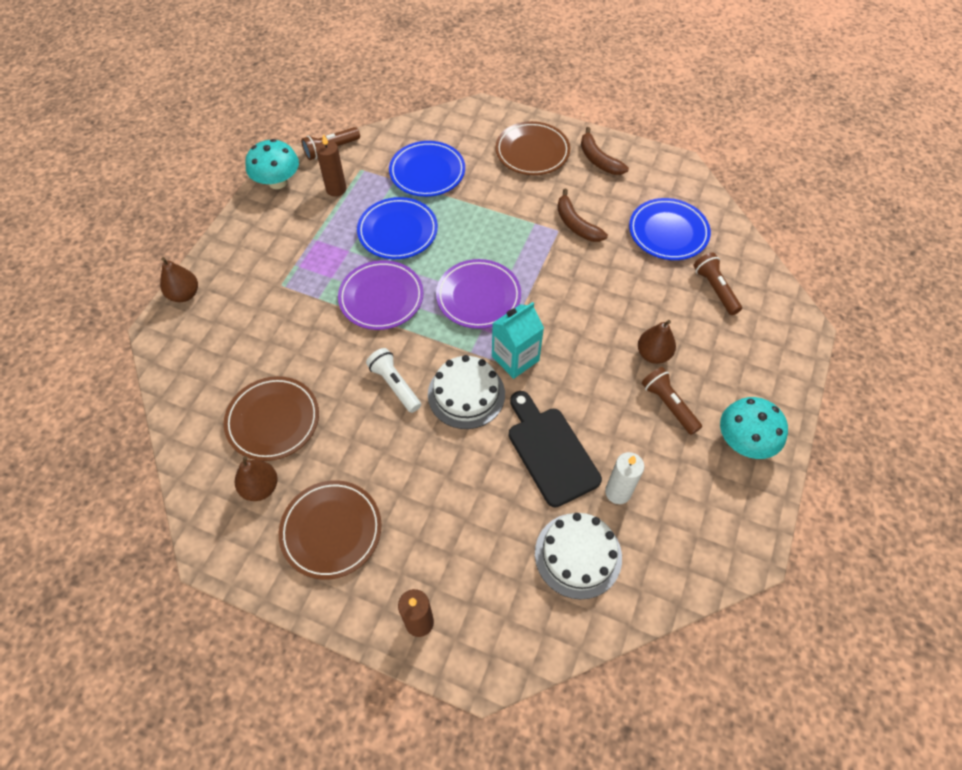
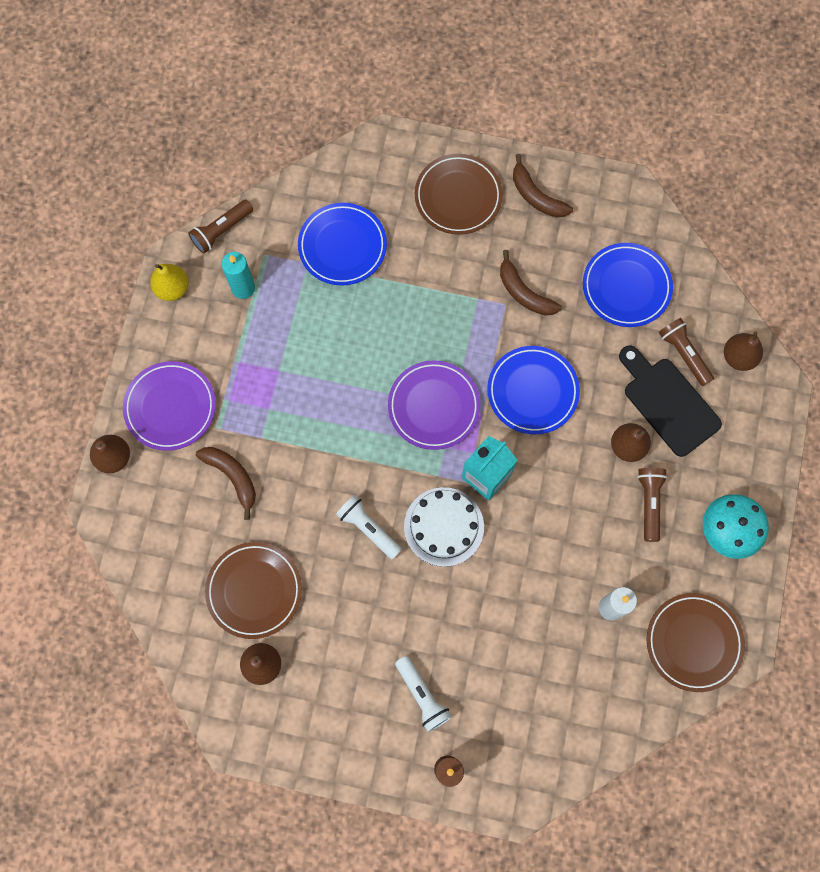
camera: 10 degrees left, 15 degrees up
(278, 182) = (172, 288): turquoise mushroom -> yellow pear
(283, 324) = (232, 477): none -> brown banana
(331, 530) = (344, 696): brown plate -> brown plate (693, 642)
(336, 189) = (243, 288): brown candle -> turquoise candle
(381, 298) = (329, 426): purple plate -> purple plate (170, 407)
(398, 231) = (327, 335): blue plate -> blue plate (532, 391)
(410, 543) = (422, 695): none -> white flashlight
(550, 451) = (539, 575): black cutting board -> black cutting board (668, 402)
(578, 555) = (582, 678): white cake -> none
(668, 405) = (649, 503): brown flashlight -> brown flashlight turned 45 degrees clockwise
(766, 298) = (738, 357): none -> brown pear

